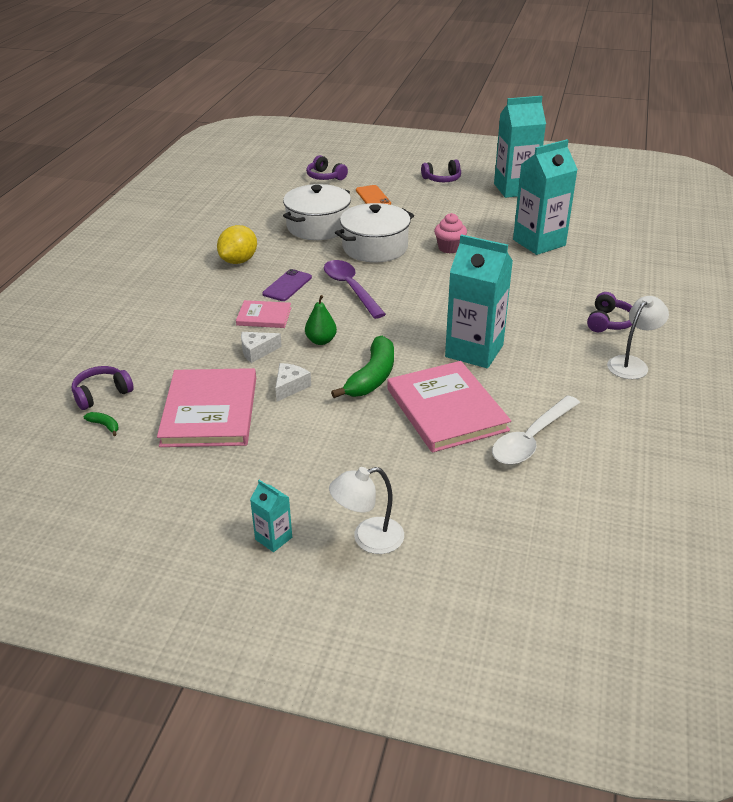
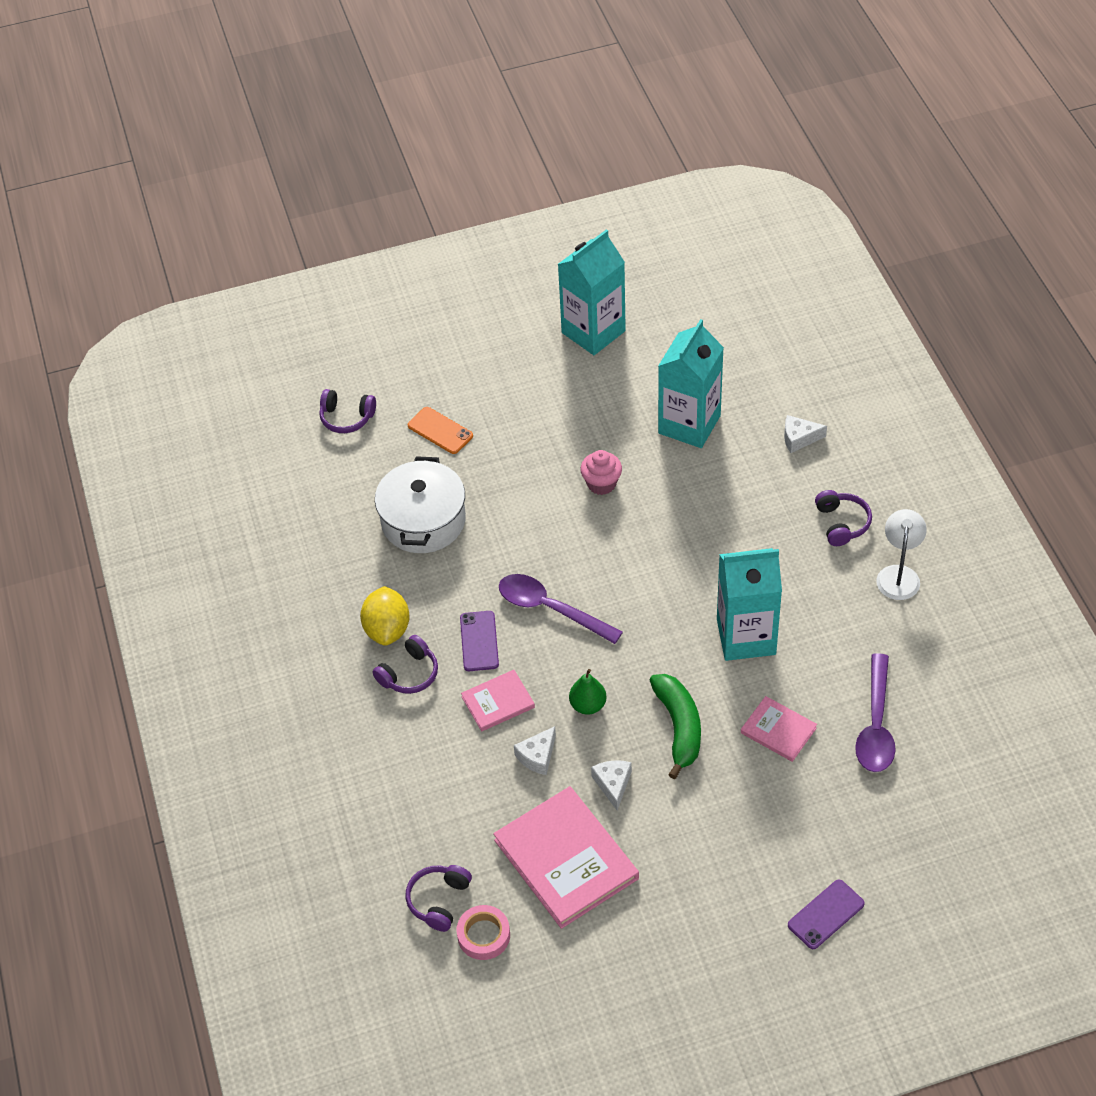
camera: 30 degrees left, 15 degrees up
(104, 425) = (483, 935): green banana -> pink tape
(273, 538) = (751, 961): turquoise carton -> none
(368, 538) = (826, 914): white lamp -> purple phone
(375, 247) = (520, 525): white pot -> none
(442, 179) = (493, 352): purple headphones -> purple headphones (409, 674)
(446, 409) = (778, 730): pink book -> pink book, size x0.52
(531, 439) = (876, 725): white spoon -> purple spoon
(615, 273) = (799, 438): none -> white cheese

